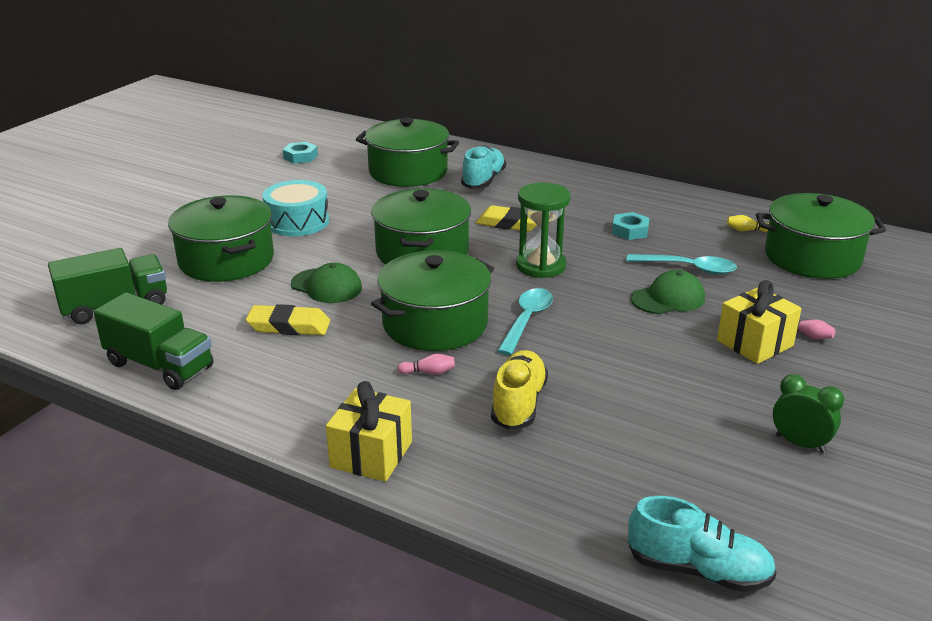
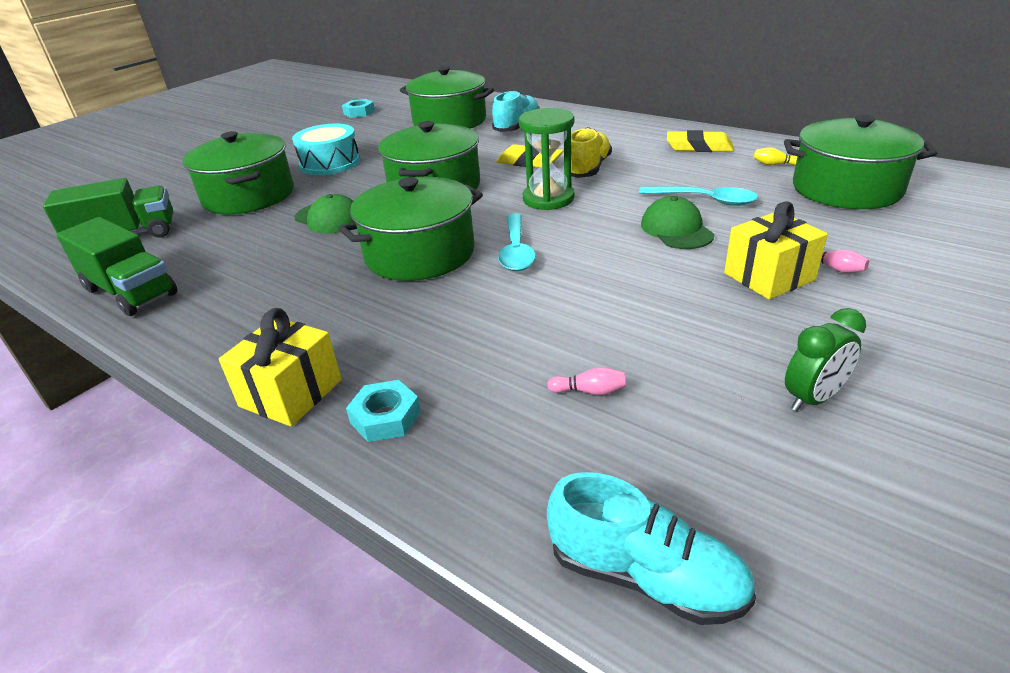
camera: 10 degrees right, 5 degrees up
(289, 326) = (274, 255): yellow eraser -> yellow eraser (699, 147)
(429, 372) = (393, 303): pink bowling pin -> pink bowling pin (589, 391)
(518, 404) = (477, 339): yellow shoe -> yellow shoe (588, 169)
(526, 320) = (516, 251): turquoise spoon -> turquoise spoon turned 150 degrees clockwise
(630, 231) = (650, 166): turquoise nut -> turquoise nut (385, 417)
(668, 298) = (676, 229): green cap -> green cap turned 90 degrees counterclockwise
(800, 444) = (812, 398): green clock -> green clock turned 105 degrees clockwise

